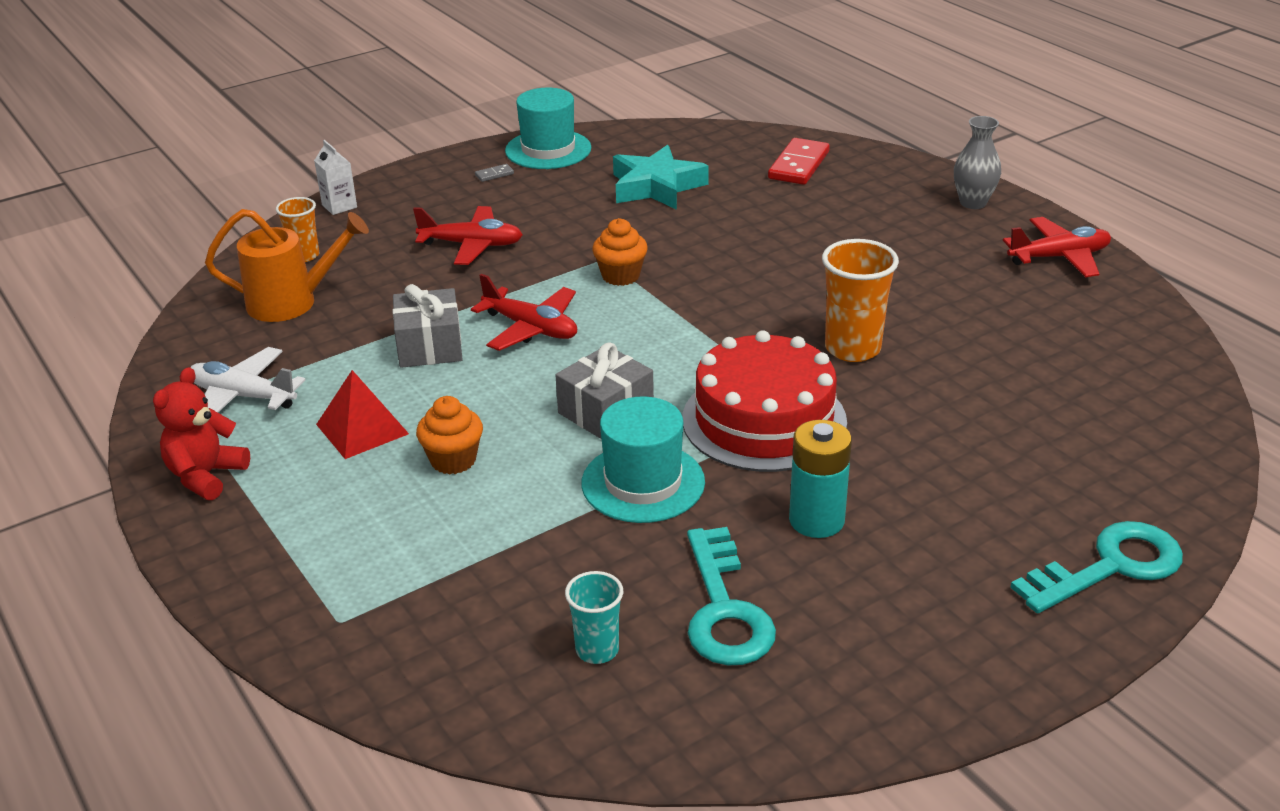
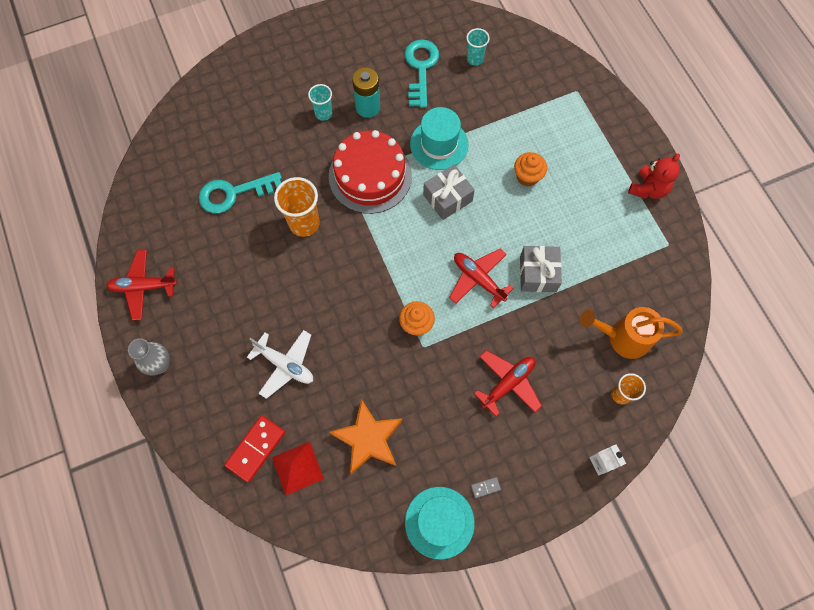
camera: 170 degrees left, 35 degrees up
(242, 396) = (639, 248): white plane -> white plane (285, 365)
(362, 429) = (573, 209): red pyramid -> red pyramid (297, 468)
(472, 245) = (508, 383): red plane -> red plane turned 120 degrees clockwise
(656, 186) = (368, 439): turquoise star -> orange star
(905, 496) = (323, 113): none -> turquoise cup
(1110, 566) = (258, 61): turquoise key -> turquoise key (234, 193)

